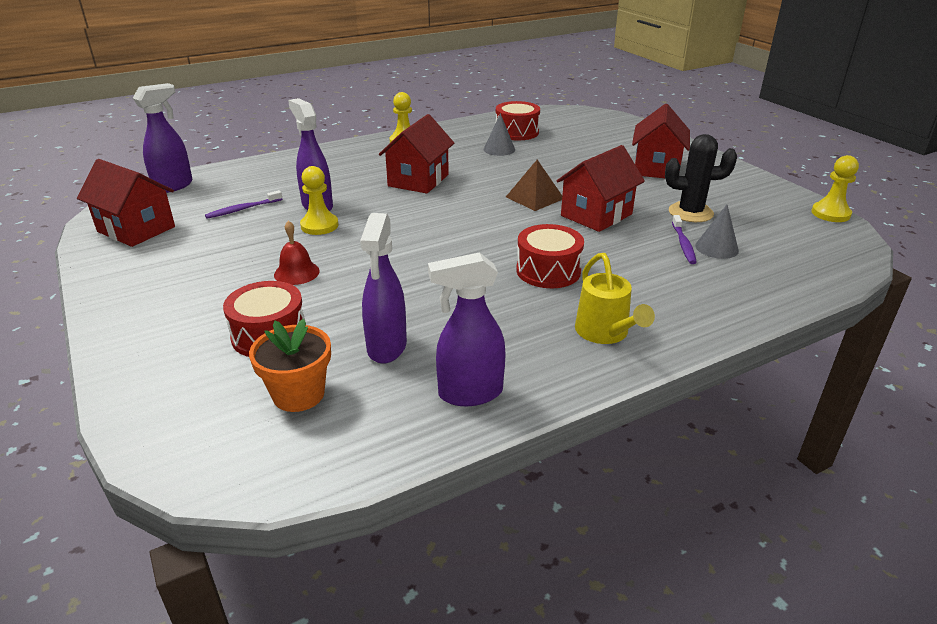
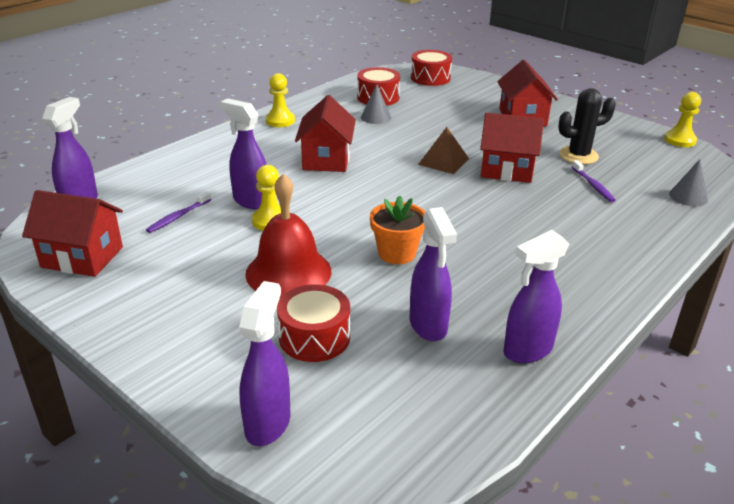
camera: 20 degrees left, 0 degrees up
(160, 402) = (268, 423): none -> purple spray bottle
(296, 273) = (288, 272): red bell -> red bell, size x1.95
(298, 394) = (387, 385): orange flower pot -> orange flower pot (397, 253)
(548, 271) = (506, 229): red drum -> red drum (430, 78)
(596, 215) = (506, 170): red house -> red house turned 75 degrees clockwise
(605, 333) = (591, 275): yellow watering can -> none
(716, 248) = (620, 184): grey cone -> grey cone (688, 197)

